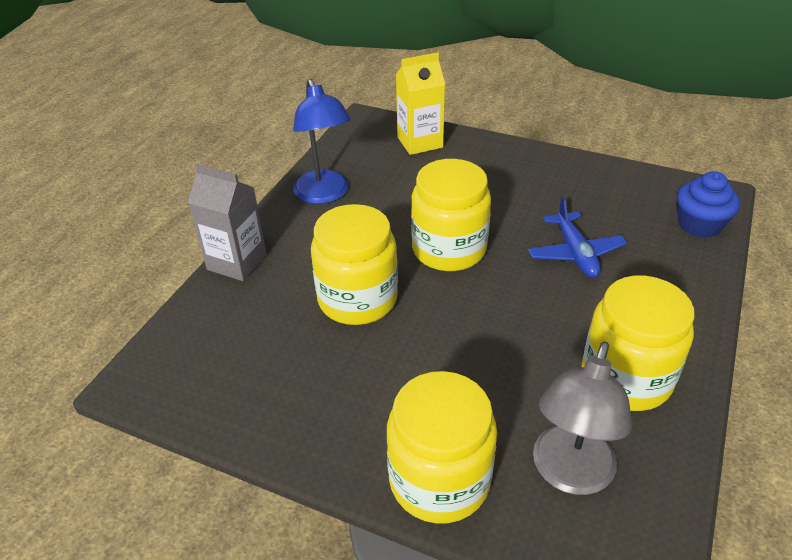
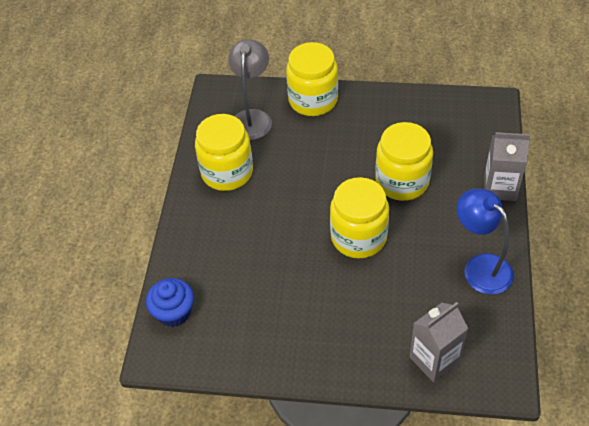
camera: 165 degrees right, 10 degrees up
(420, 142) = (434, 359): yellow carton -> grey carton
(575, 253) = (267, 257): blue plane -> none

